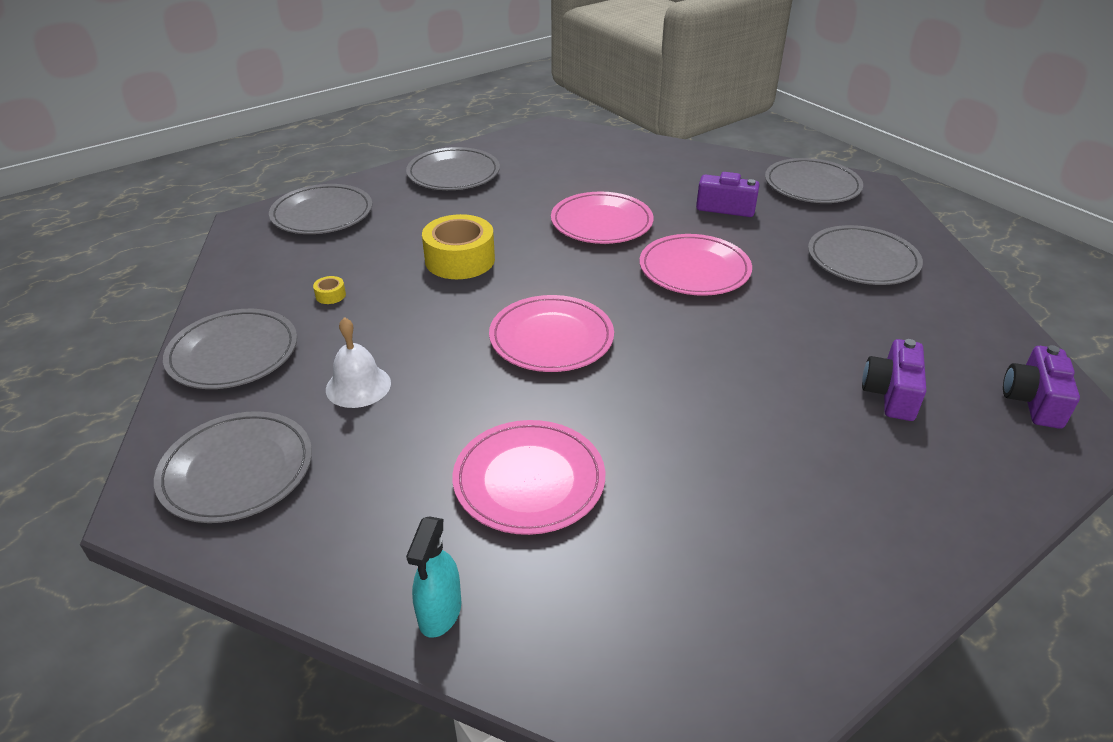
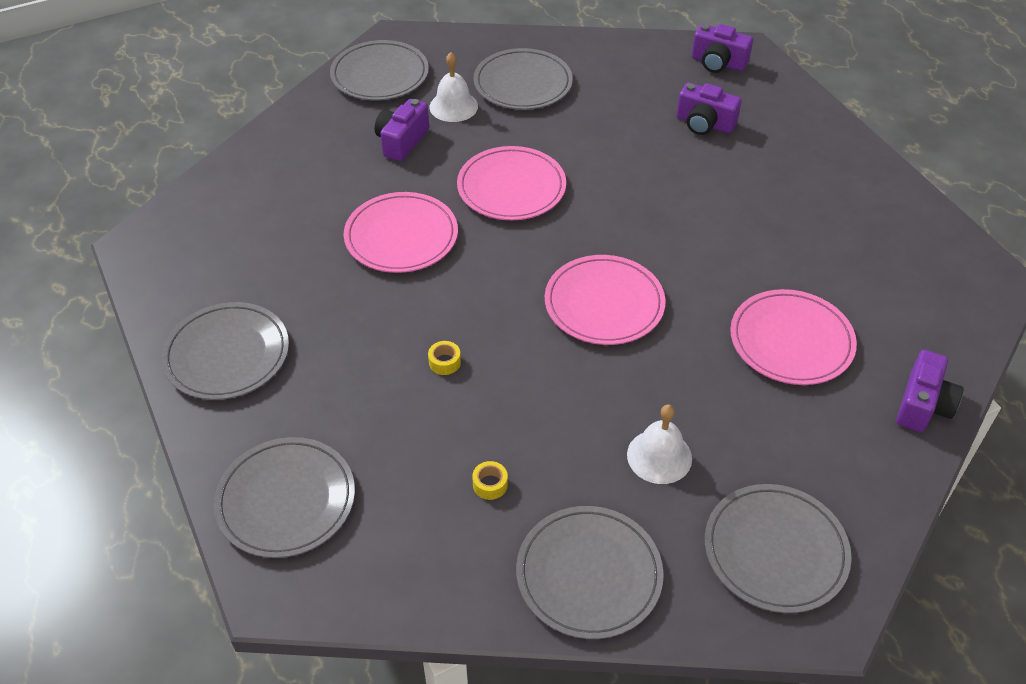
camera: 80 degrees left, 10 degrees up
(440, 613) = (922, 405): turquoise spray bottle -> purple camera
(460, 260) = (444, 362): yellow tape -> yellow tape, size x0.40
(795, 226) = (453, 106): none -> white bell

